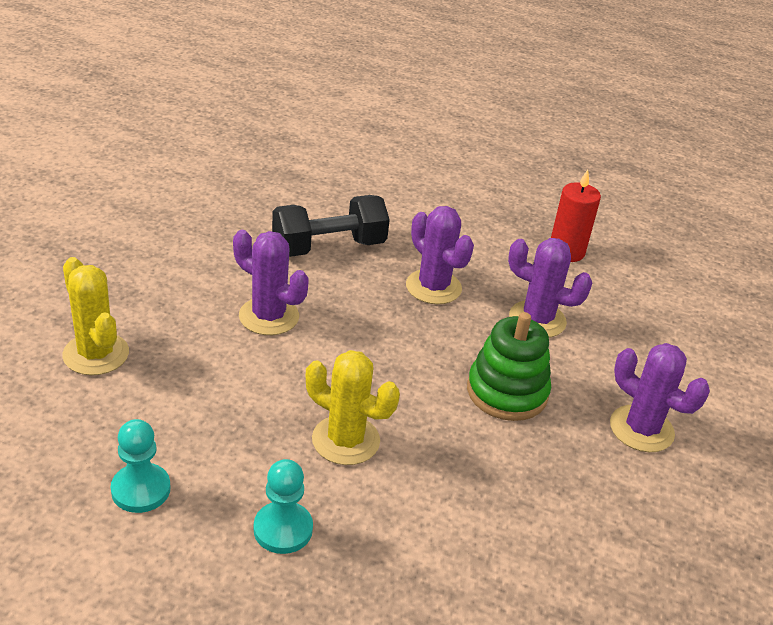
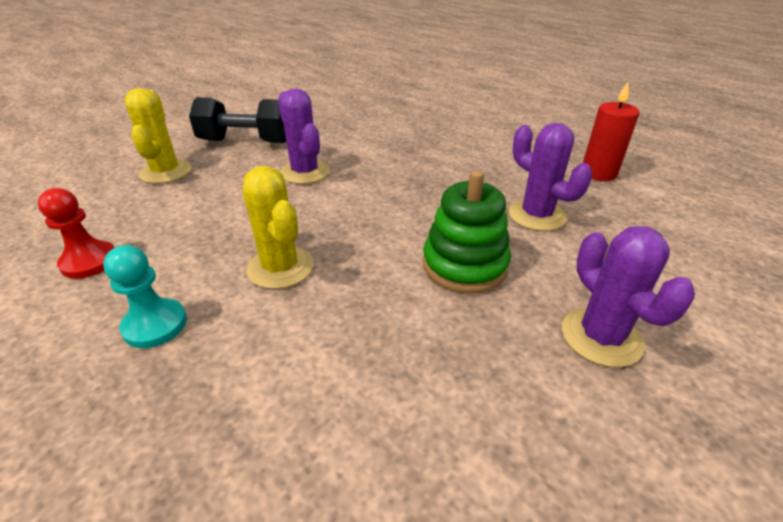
camera: 30 degrees right, 0 degrees up
(141, 490) = (89, 261): turquoise pawn -> red pawn
(329, 247) = (390, 141): black dumbbell -> black dumbbell (245, 141)
(433, 287) = (454, 177): purple cactus -> none

